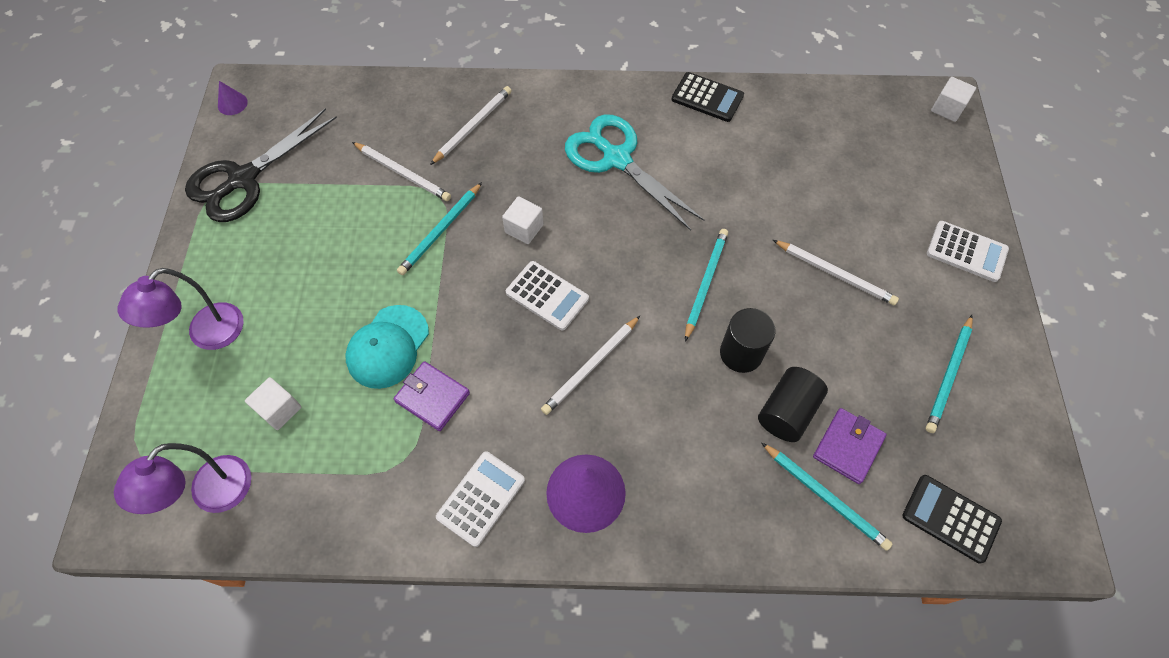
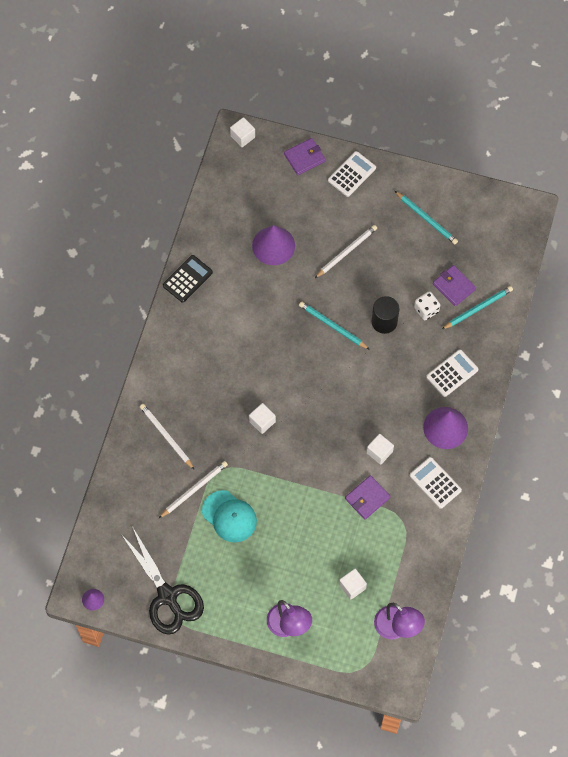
camera: 75 degrees left, 5 degrees up
(388, 347) = (326, 518): turquoise cap -> turquoise cap (229, 516)
(441, 231) = (249, 473): turquoise pencil -> none
(515, 397) = (379, 452): none -> white cube
(547, 296) = (316, 419): white calculator -> white calculator (452, 373)
(591, 367) = (371, 406): white pencil -> none
(616, 159) = (222, 351): turquoise scissors -> none
(787, 412) = (426, 310): black cylinder -> white dice
(801, 180) = (273, 245): none -> purple cone
(950, 518) = (504, 253): black calculator -> none
(958, 186) = (304, 158): none -> purple wallet

